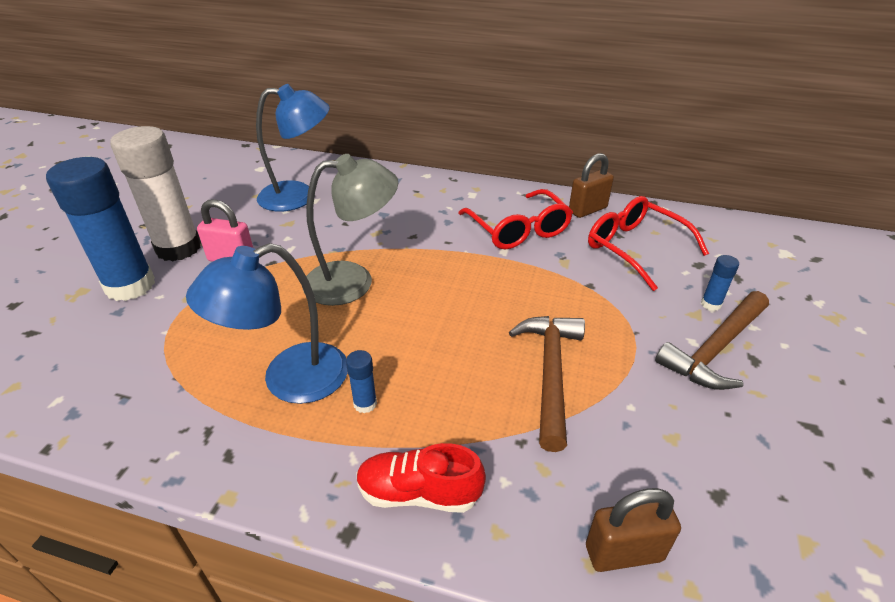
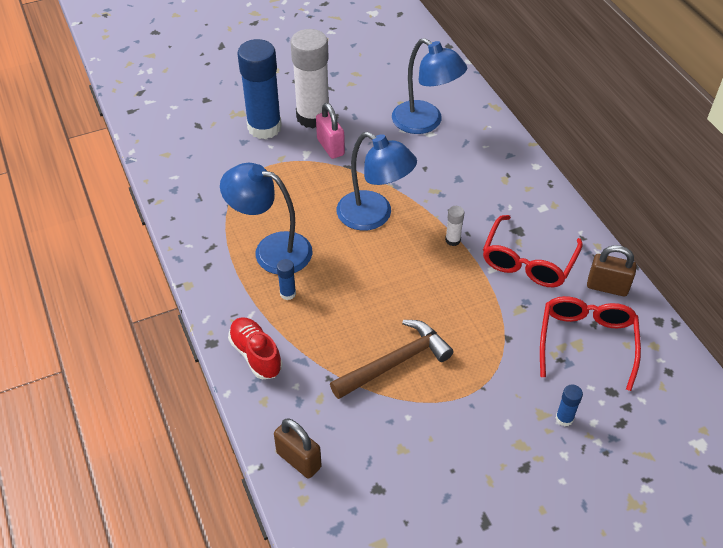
camera: 50 degrees right, 10 degrees up
(353, 281) = (374, 216): grey lamp -> blue lamp
(445, 253) = (452, 240): none -> white glue stick
(715, 349) = (512, 440): brown hammer -> none

